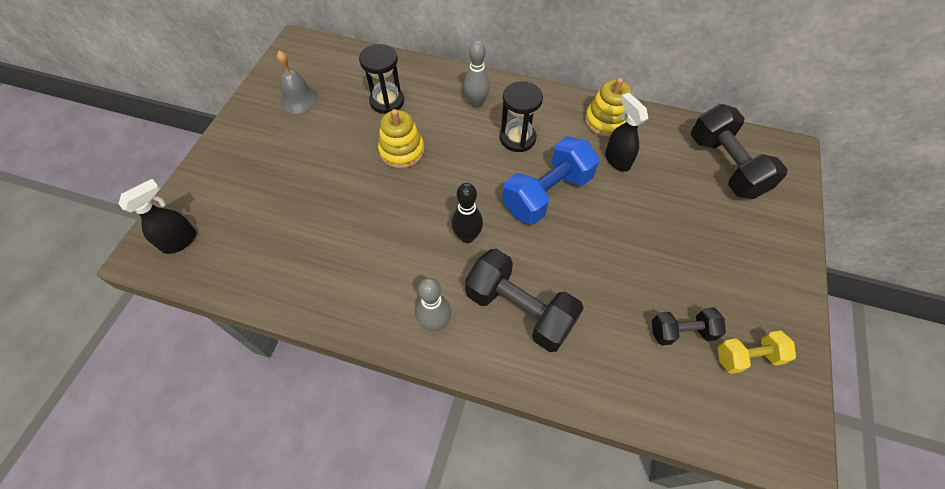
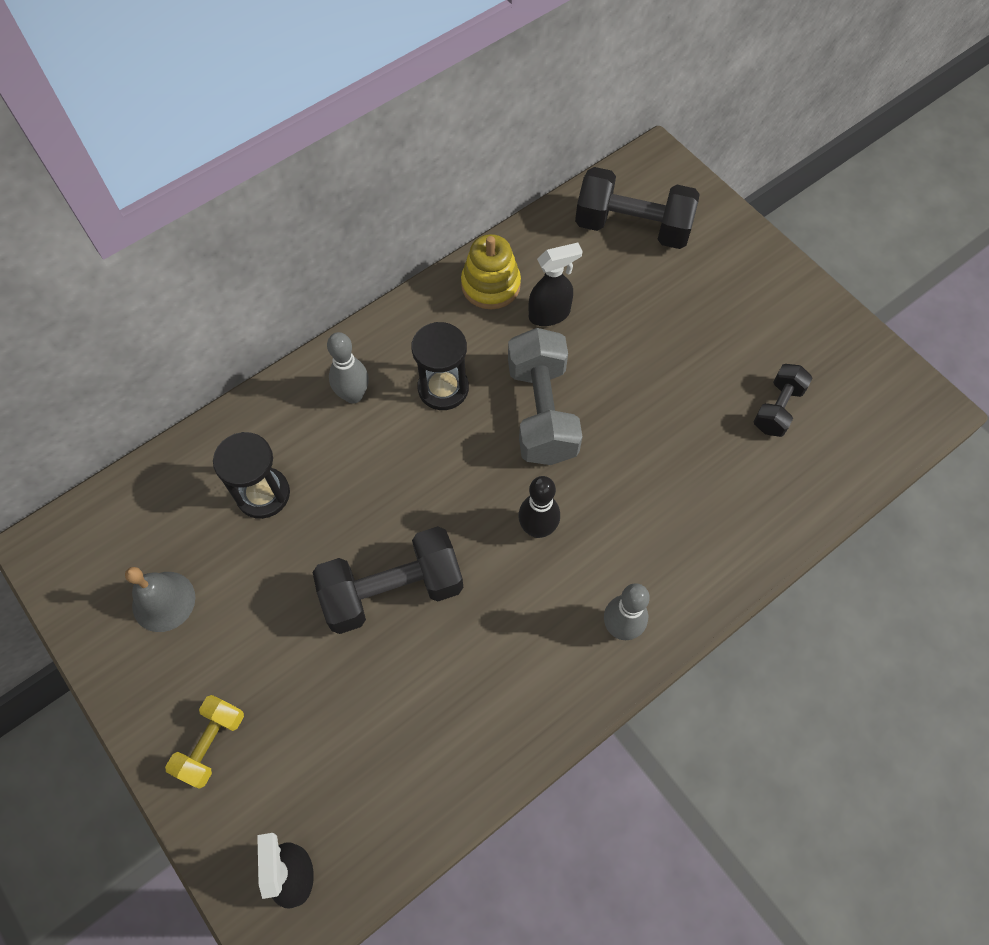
camera: 55 degrees left, 5 degrees up
(402, 151) = (360, 524): yellow stacking toy -> none
(519, 310) = (661, 534): black dumbbell -> black dumbbell (392, 590)
(547, 194) = (542, 412): blue dumbbell -> grey dumbbell
(617, 160) = (550, 314): black spray bottle -> black spray bottle turned 150 degrees clockwise
(747, 357) = (834, 375): yellow dumbbell -> yellow dumbbell (211, 744)

